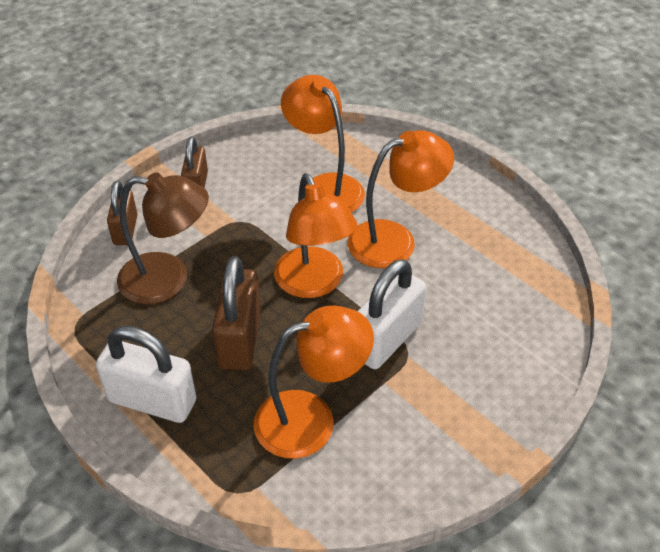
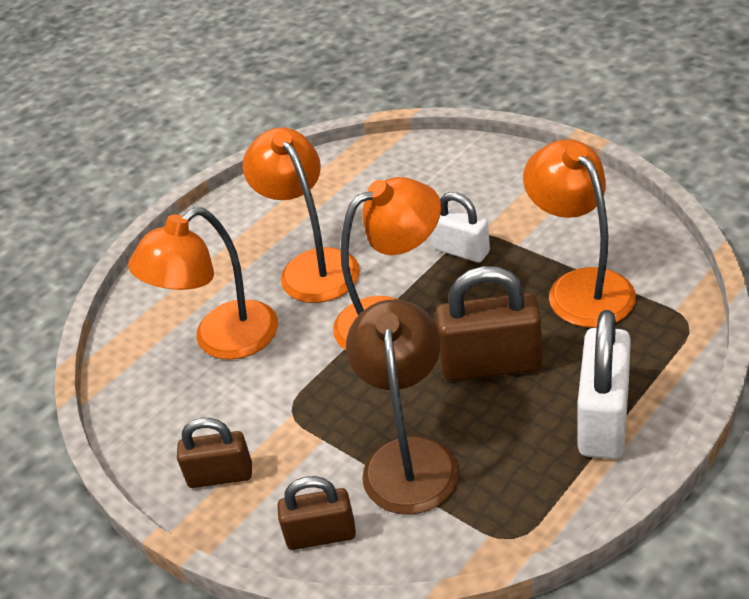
camera: 90 degrees left, 5 degrees down
(386, 339) = (461, 251): white padlock -> white padlock, size x0.63

